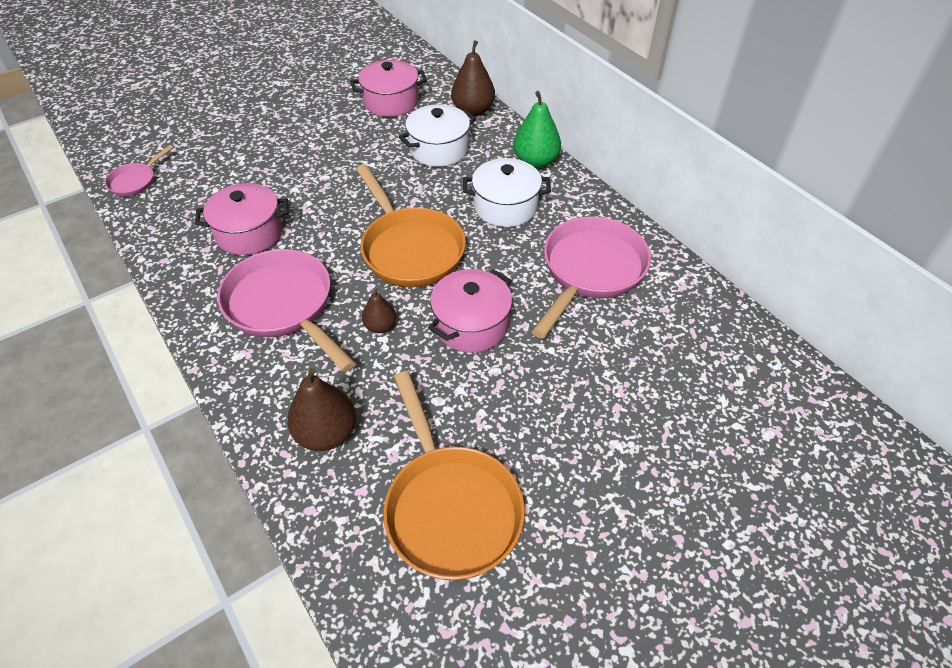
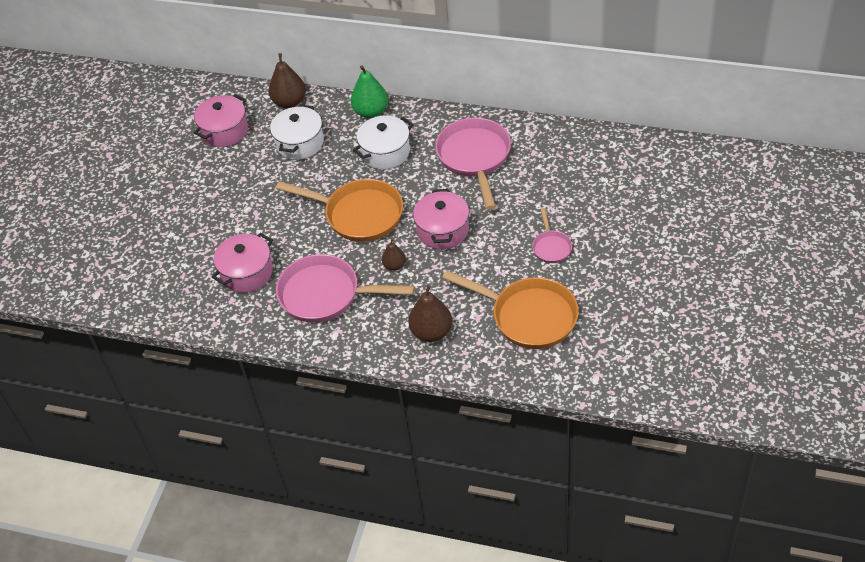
camera: 35 degrees left, 0 degrees up
(135, 181) = (119, 297): pink pan -> pink pan (551, 247)

